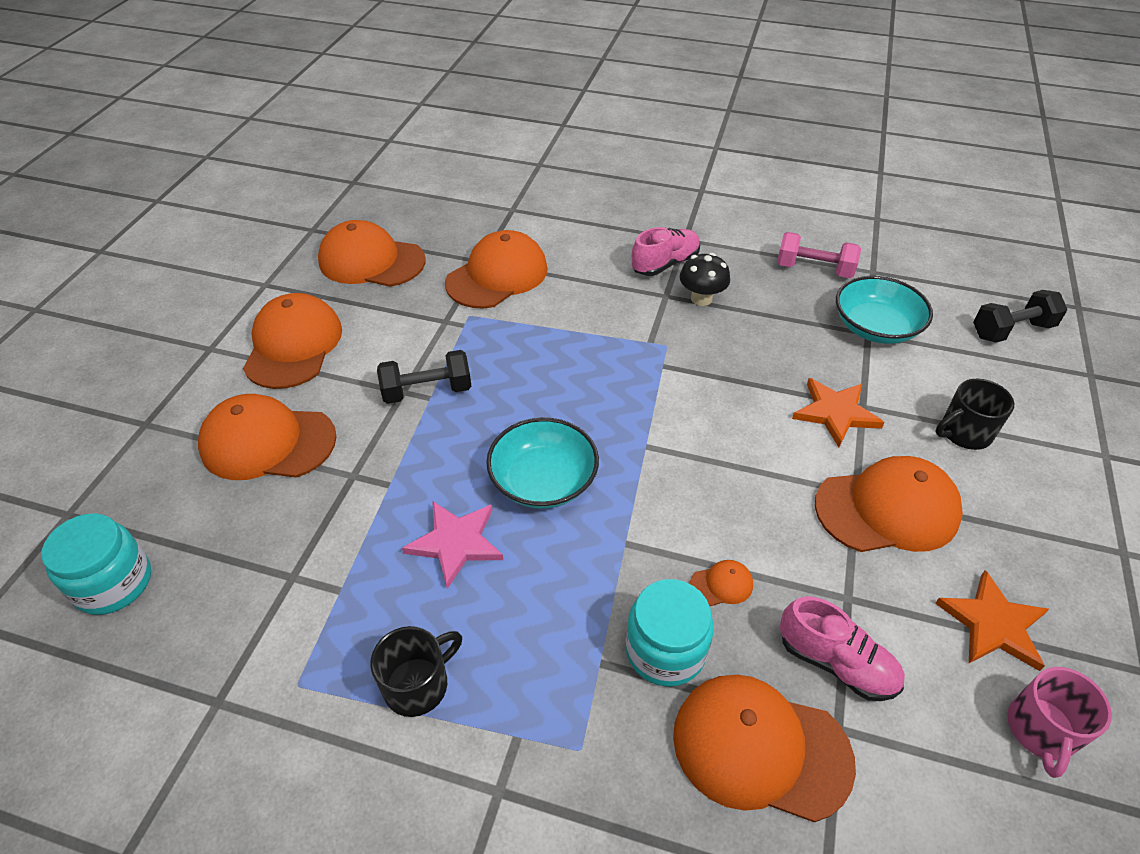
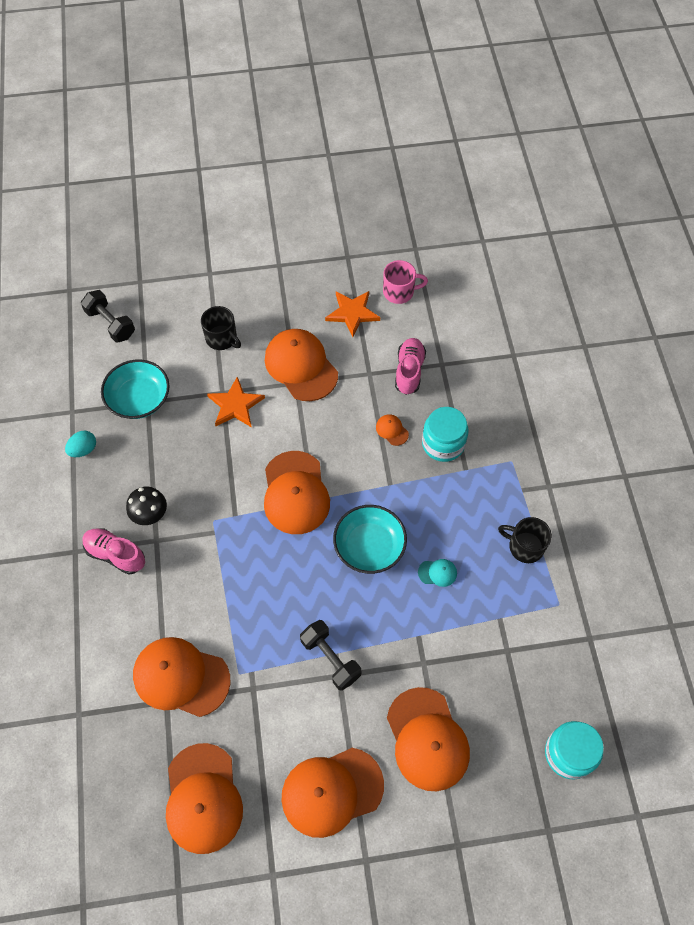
camera: 115 degrees left, 15 degrees up
(456, 543) = (437, 573): pink star -> turquoise cap
(760, 748) = (468, 391): orange cap -> orange cap (295, 493)
(814, 269) = (83, 449): pink dumbbell -> turquoise egg

